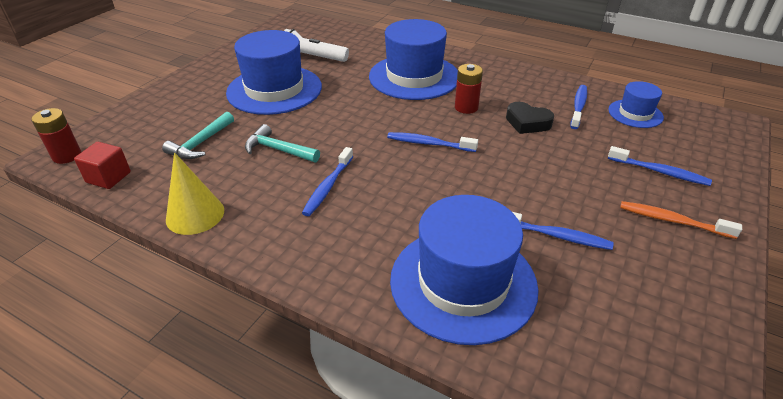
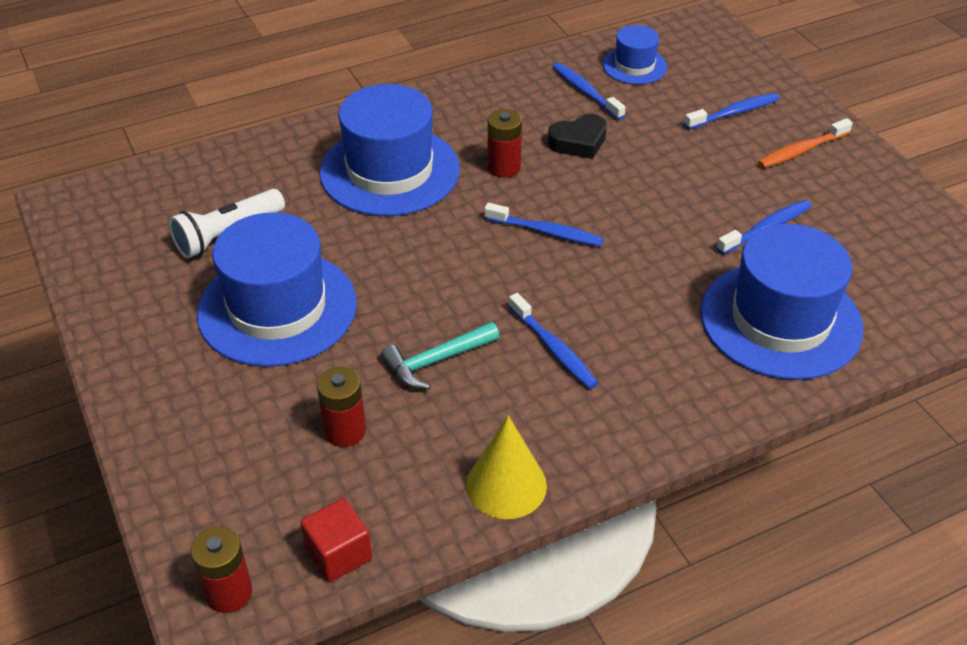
camera: 55 degrees left, 5 degrees up
(201, 143) = (345, 431): turquoise hammer -> red battery
(429, 143) = (546, 232): blue toothbrush -> blue toothbrush turned 120 degrees counterclockwise

